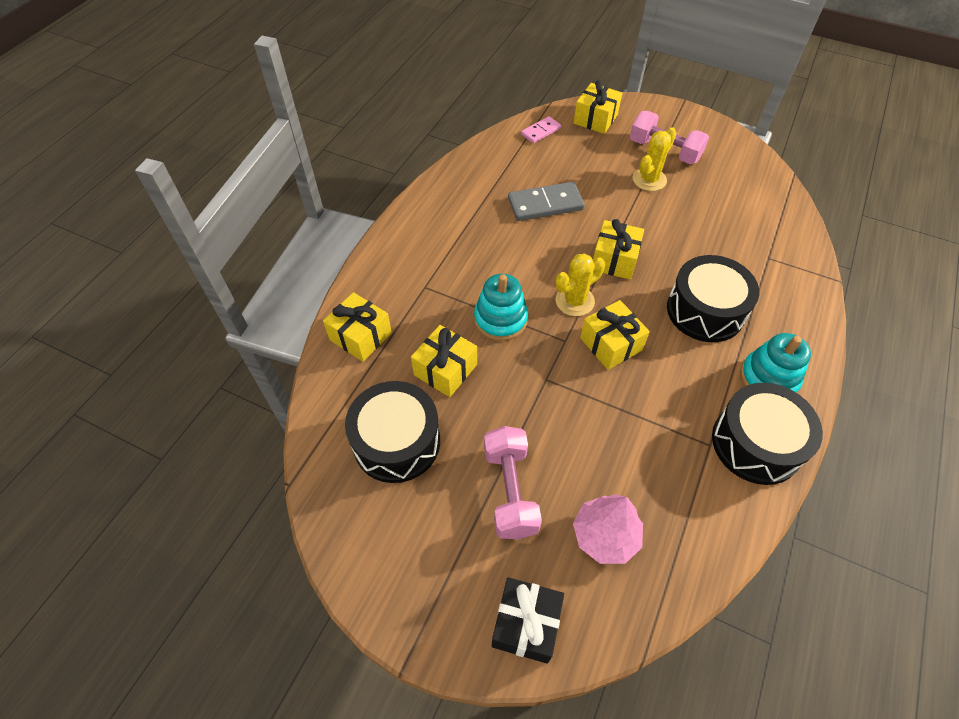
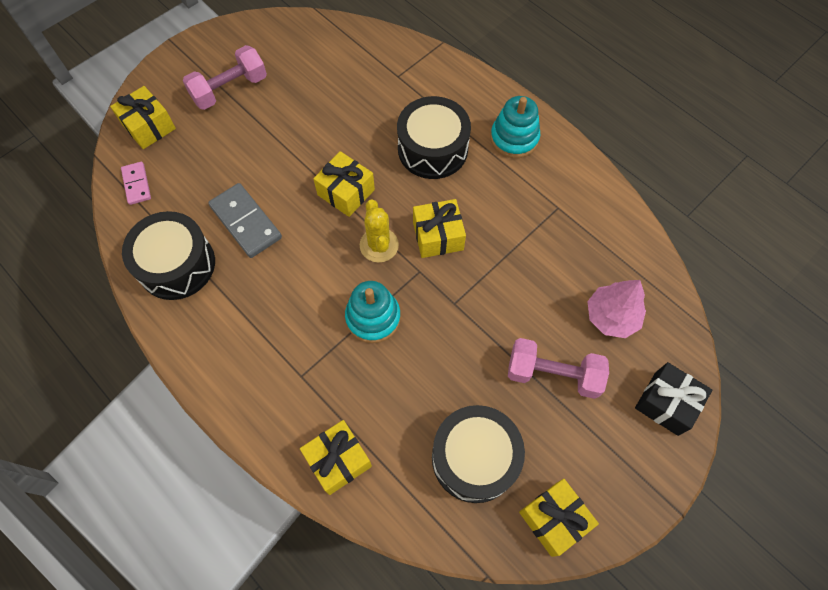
camera: 70 degrees left, 10 degrees up
(445, 370) = (411, 388): yellow gift -> yellow gift (553, 519)
(545, 204) = (246, 222): grey domino -> grey domino turned 45 degrees counterclockwise
(649, 180) = (261, 119): yellow cactus -> none
(756, 443) = (567, 176): black drum -> black drum (177, 264)

